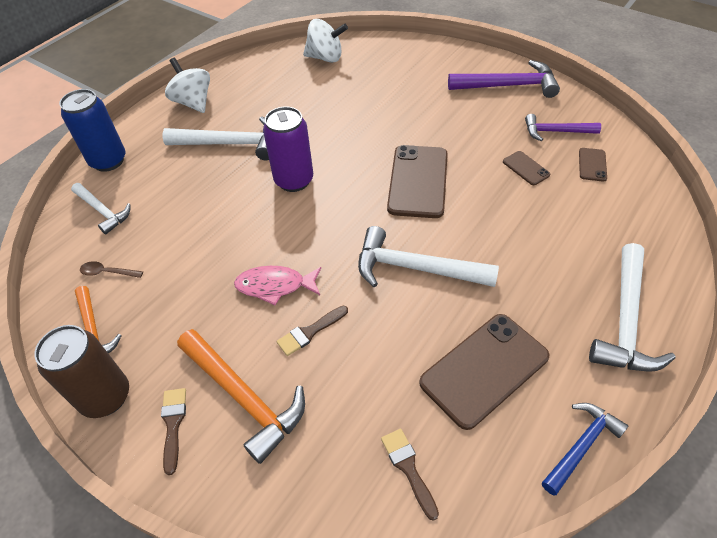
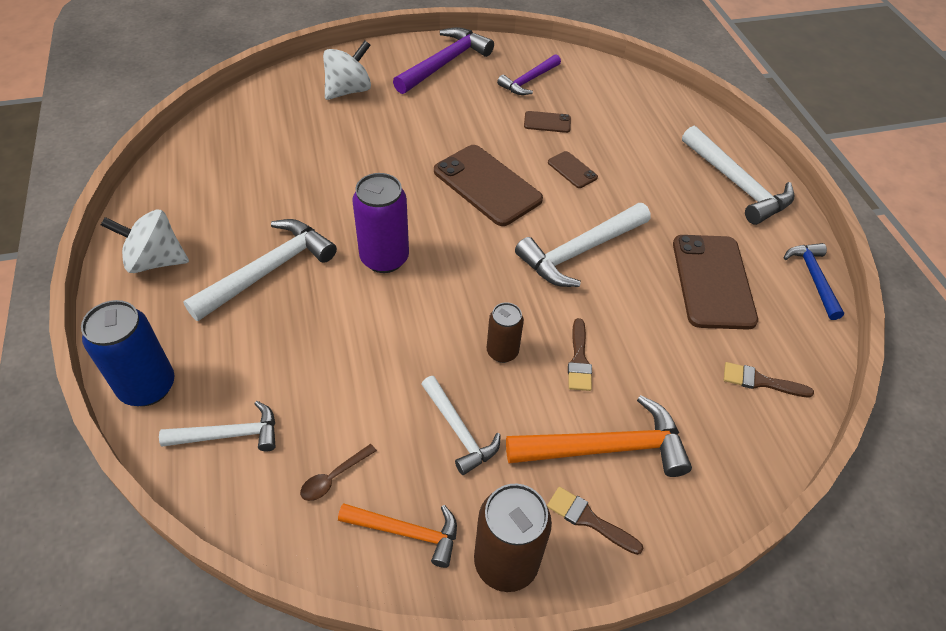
camera: 55 degrees left, 0 degrees up
(189, 306) = (459, 431): none -> white hammer
(275, 286) = (502, 352): pink fish -> brown can
(325, 58) = (239, 129): white spinning top -> white spinning top (348, 90)
(592, 165) = (584, 91): brown phone -> brown phone (572, 170)

